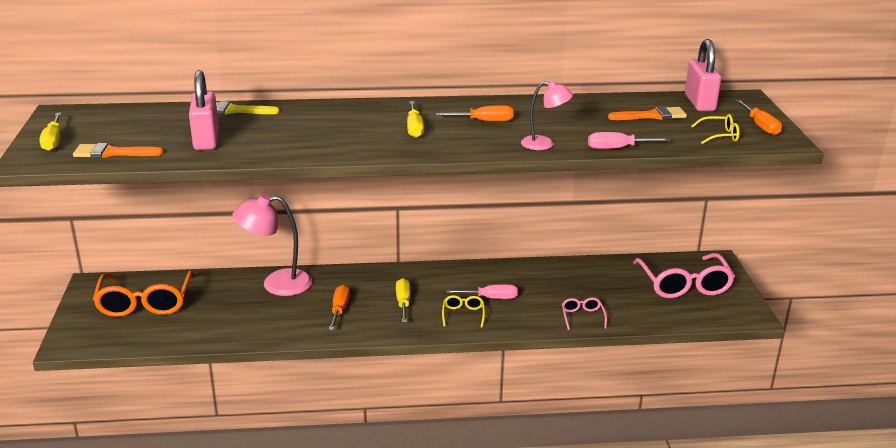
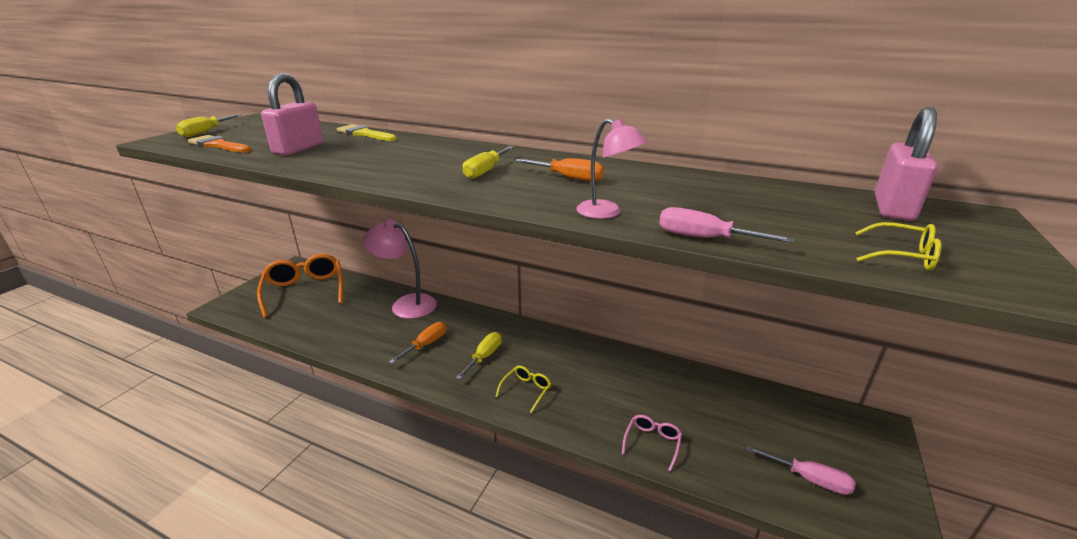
camera: 30 degrees right, 0 degrees up
(145, 303) = (305, 291): orange glasses -> orange glasses turned 135 degrees clockwise
(491, 298) = (569, 381): pink screwdriver -> pink screwdriver (809, 479)
(651, 116) = (800, 209): orange brush -> none
(684, 284) = (815, 445): pink glasses -> none
(760, 126) = (995, 258): orange screwdriver -> none

